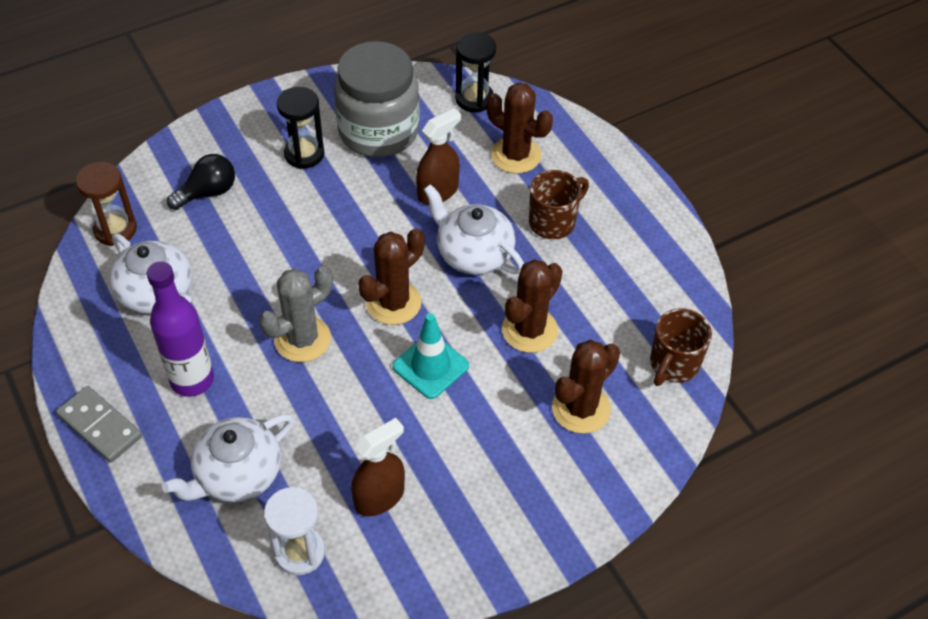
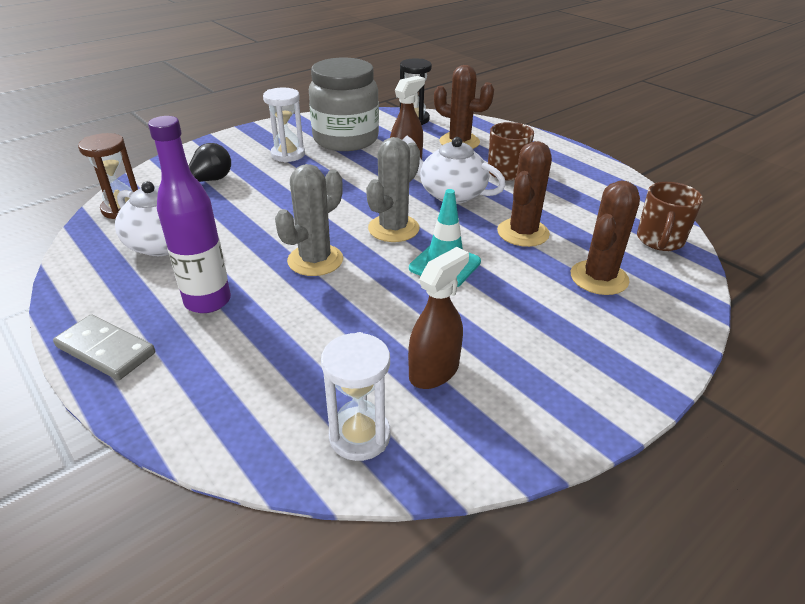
camera: 10 degrees left, 15 degrees down
(237, 474) = (269, 372): white teapot -> none
(304, 154) = (288, 155): black hourglass -> white hourglass
(393, 303) = (393, 228): brown cactus -> grey cactus

